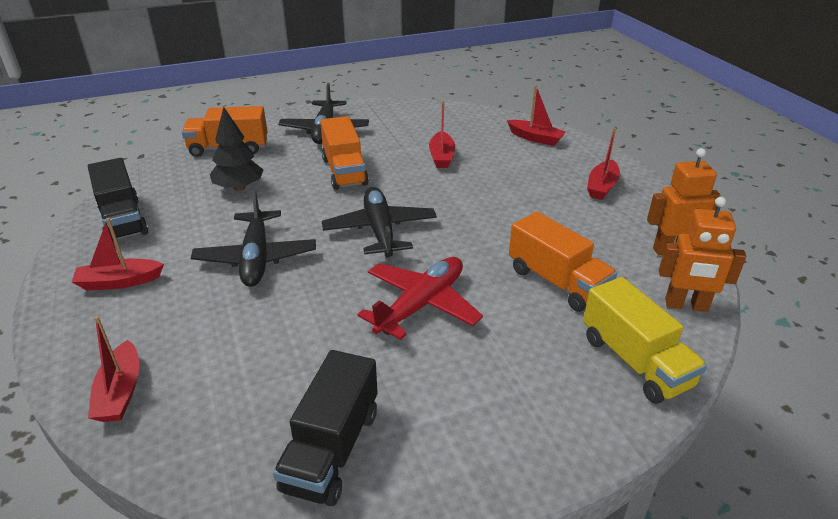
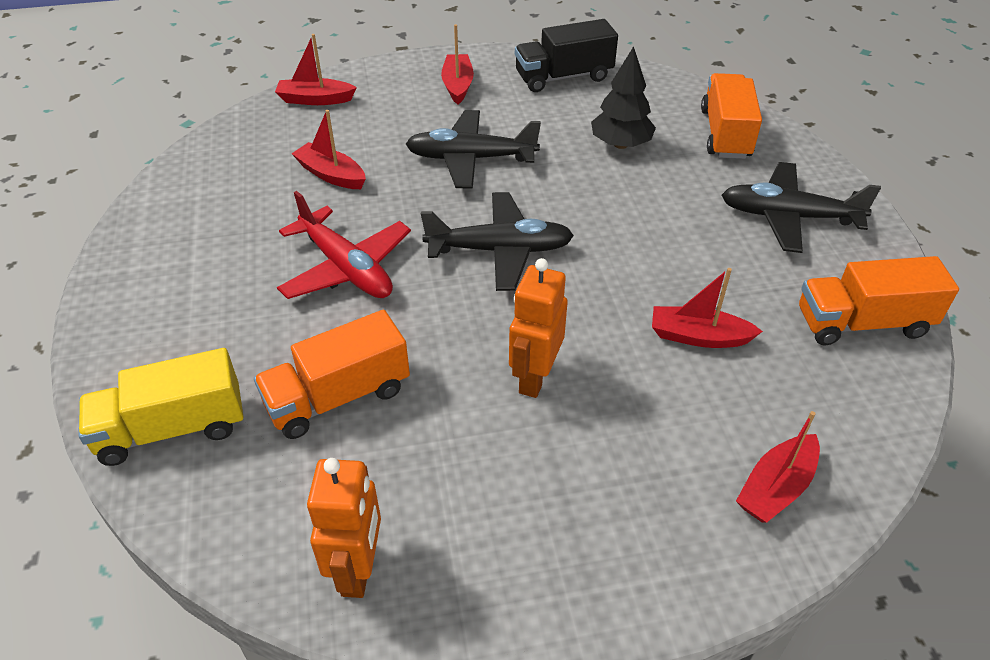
camera: 100 degrees right, 10 degrees up
(332, 449) = (196, 198): black truck -> none
(344, 171) = (655, 229): orange truck -> orange truck (862, 323)
(602, 187) = (573, 539): red boat -> red boat (331, 175)
(686, 305) = (233, 528): orange robot -> orange robot (534, 377)

